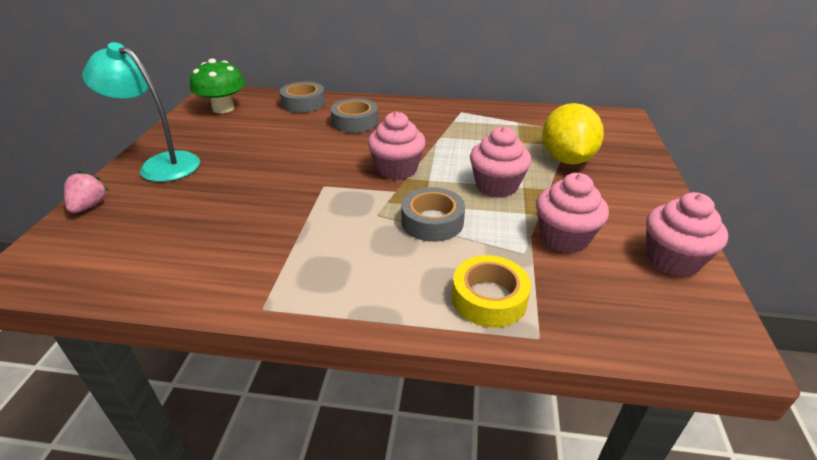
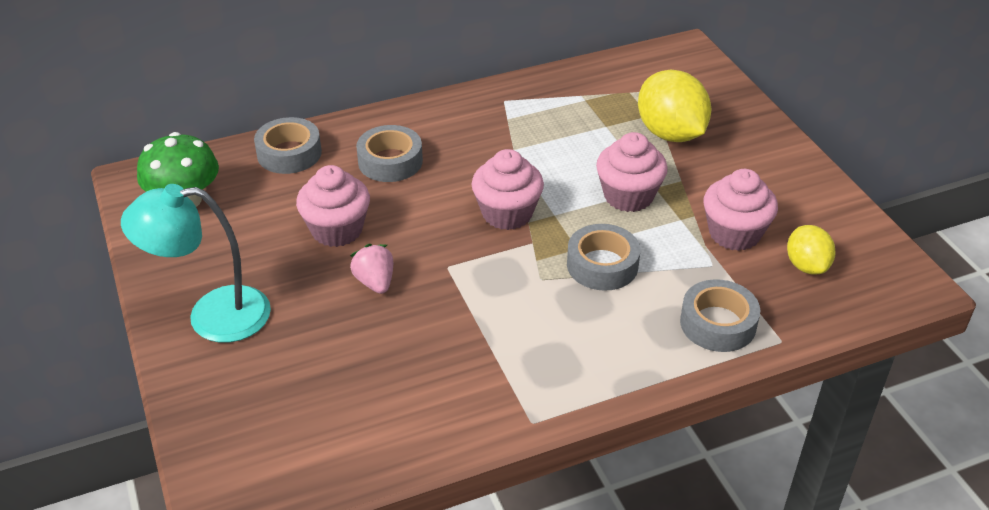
camera: 30 degrees left, 5 degrees up
(89, 206) = (198, 404): pink strawberry -> pink strawberry (375, 282)
(489, 298) = (718, 323): yellow tape -> grey tape
(615, 285) = (806, 265): none -> yellow lemon
(672, 259) = (835, 220): pink cupcake -> pink cupcake (337, 230)

